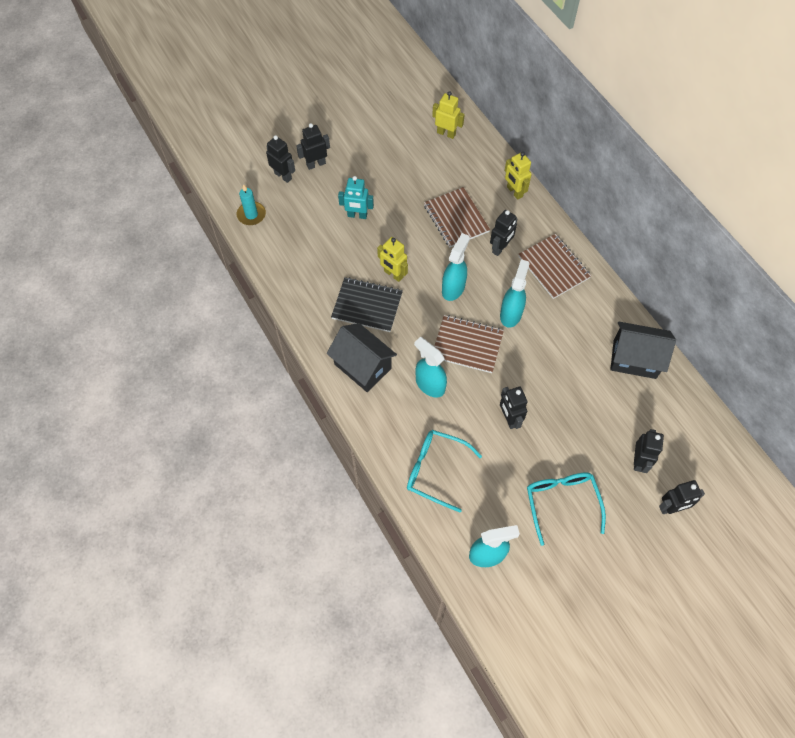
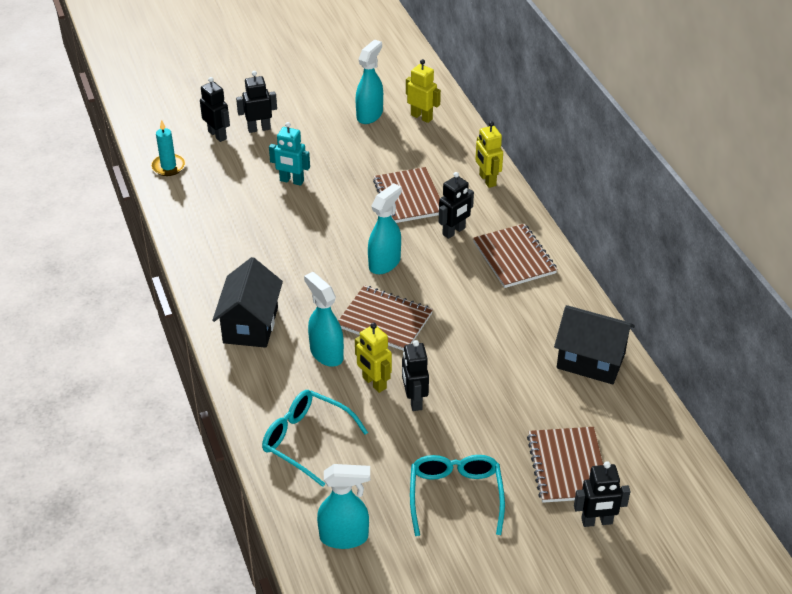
camera: 10 degrees right, 20 degrees down
(362, 366) = (250, 325): black house -> black house turned 45 degrees clockwise
(367, 306) = (275, 267): black notebook -> none
(393, 274) = (316, 241): yellow robot -> yellow robot (374, 383)
(511, 314) = (447, 296): turquoise spray bottle -> turquoise spray bottle (370, 115)
(639, 461) = (567, 466): black robot -> brown notebook

